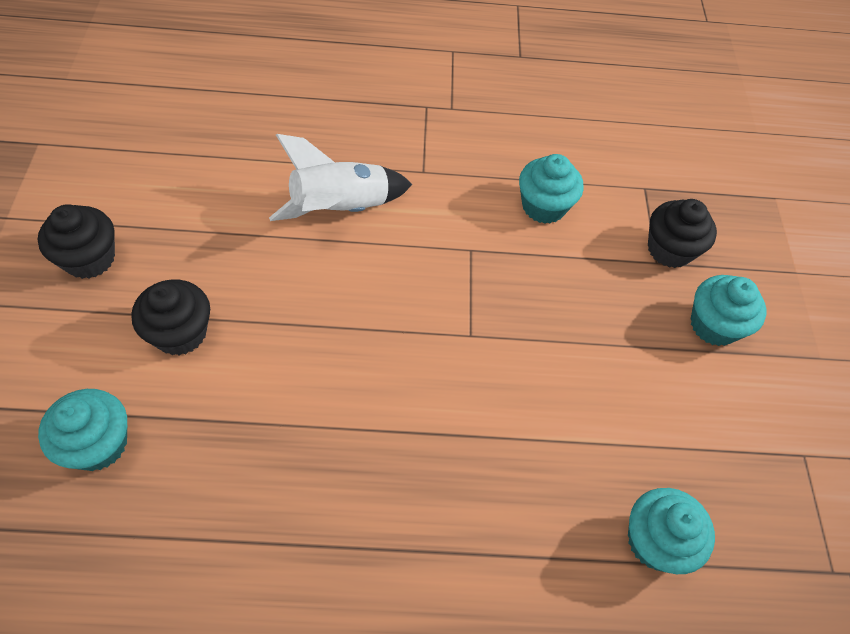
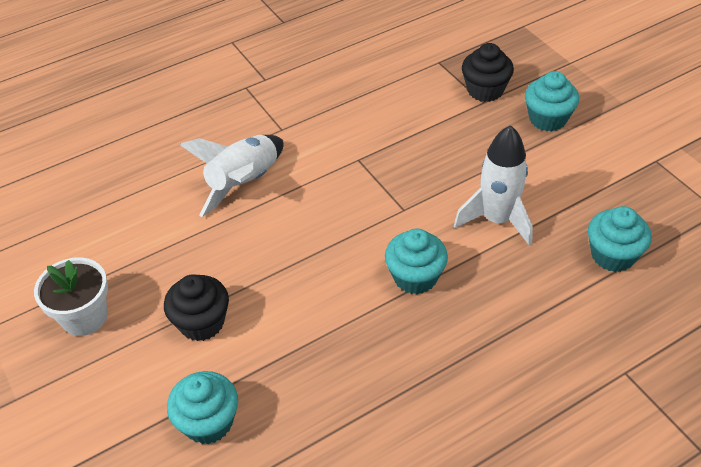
camera: 25 degrees left, 10 degrees down
(89, 259) = (84, 317): black cupcake -> white flower pot
(543, 206) = (383, 107): turquoise cupcake -> turquoise cupcake (415, 277)
(559, 410) = (497, 220): none -> white rocket

